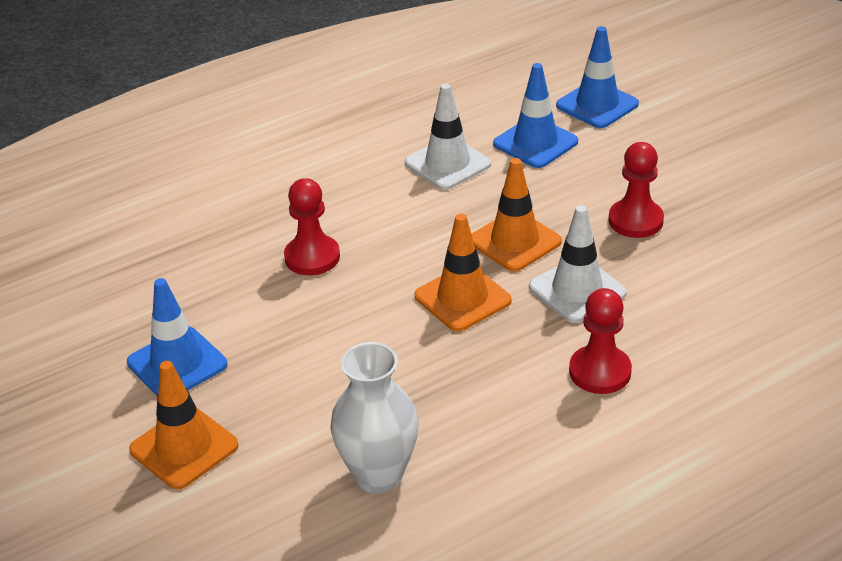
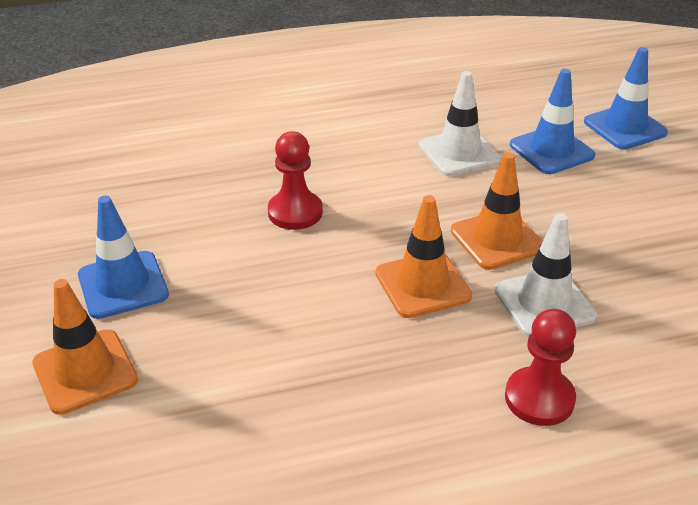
camera: 15 degrees right, 0 degrees up
(378, 475) = (259, 454): white vase -> none
(635, 220) = (629, 245): red pawn -> none

